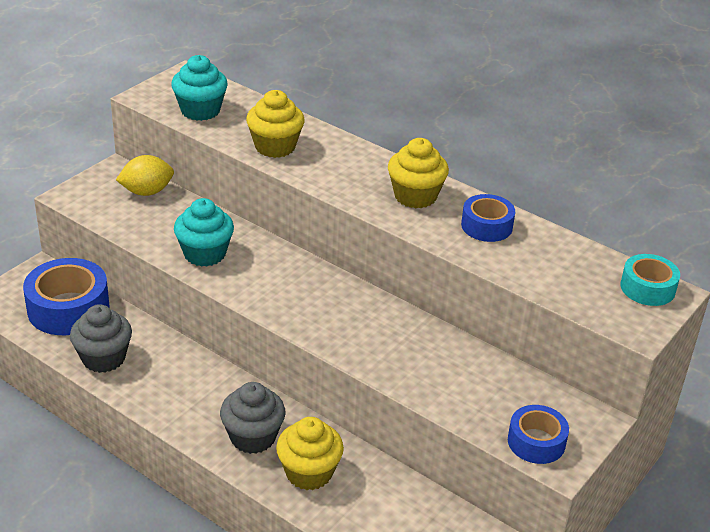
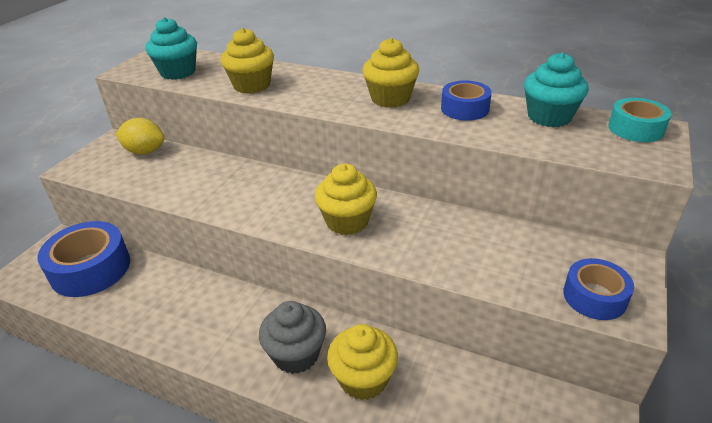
camera: 10 degrees left, 0 degrees up
(103, 358) = (131, 309): grey cupcake -> none
(147, 192) = (145, 151): yellow lemon -> yellow lemon turned 45 degrees clockwise
(205, 254) = (208, 191): turquoise cupcake -> turquoise cupcake (549, 117)
(334, 318) = (347, 221): none -> yellow cupcake

